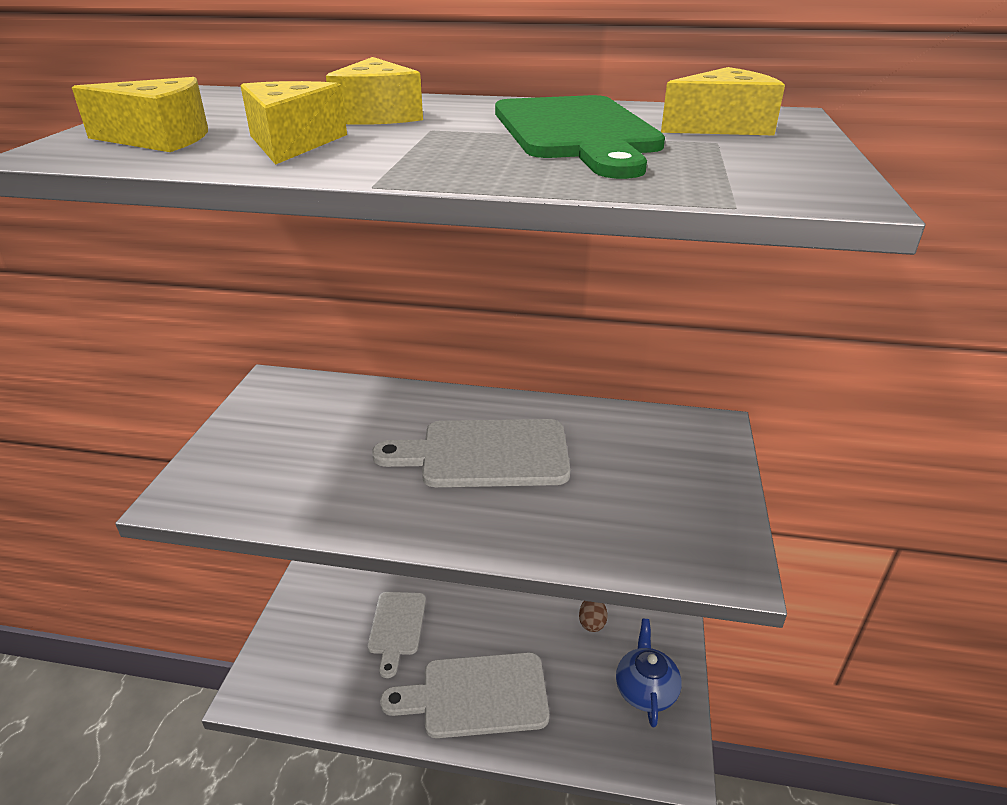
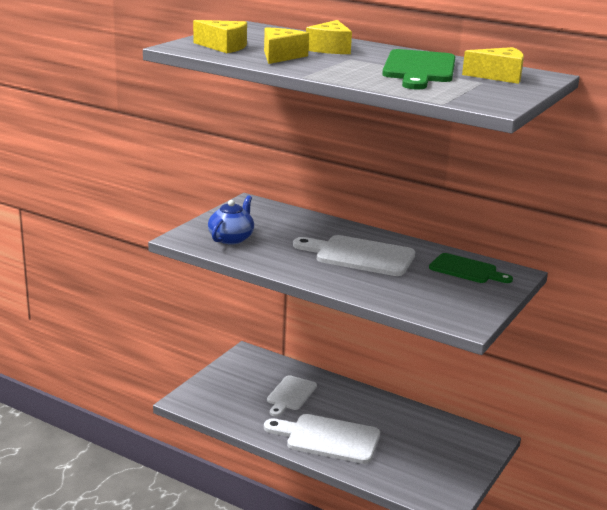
camera: 20 degrees right, 10 degrees down
(592, 622) = (429, 427): brown egg -> none
(645, 689) = (446, 466): blue teapot -> blue teapot (231, 238)
(648, 439) = (466, 270): none -> green cutting board

